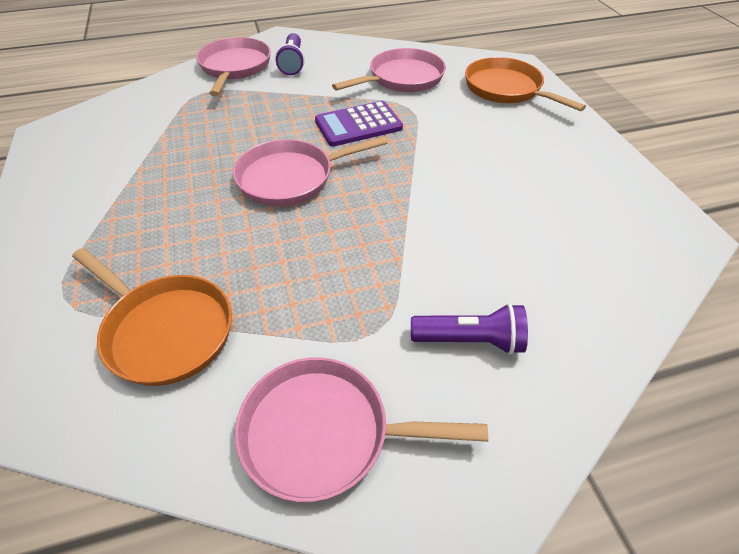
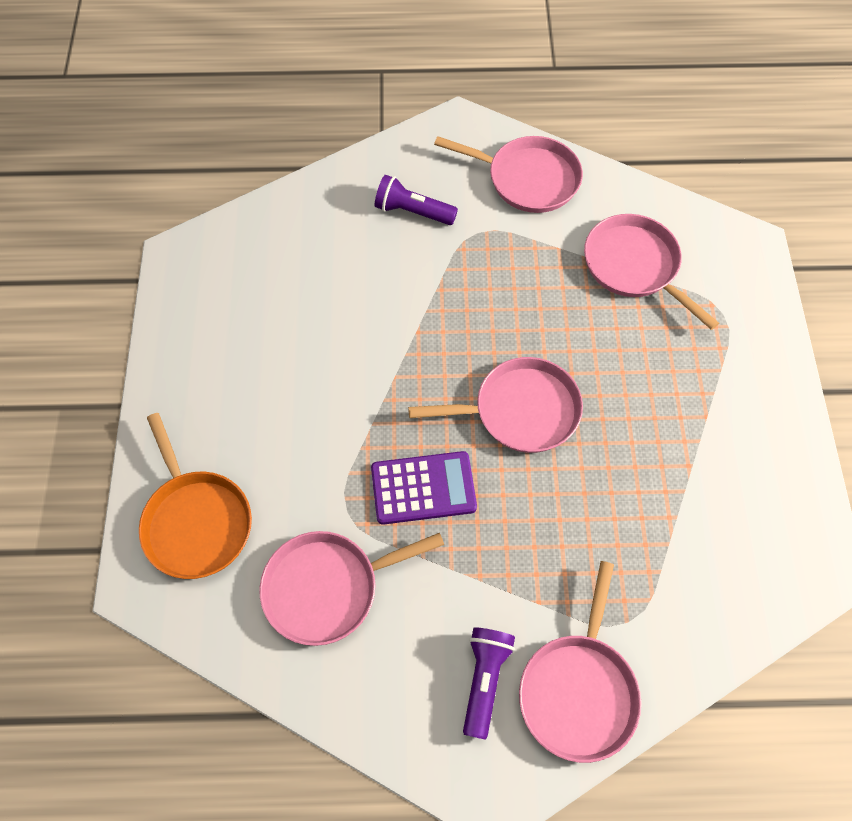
camera: 165 degrees left, 15 degrees up
(165, 330) = (635, 266): orange pan -> pink pan

